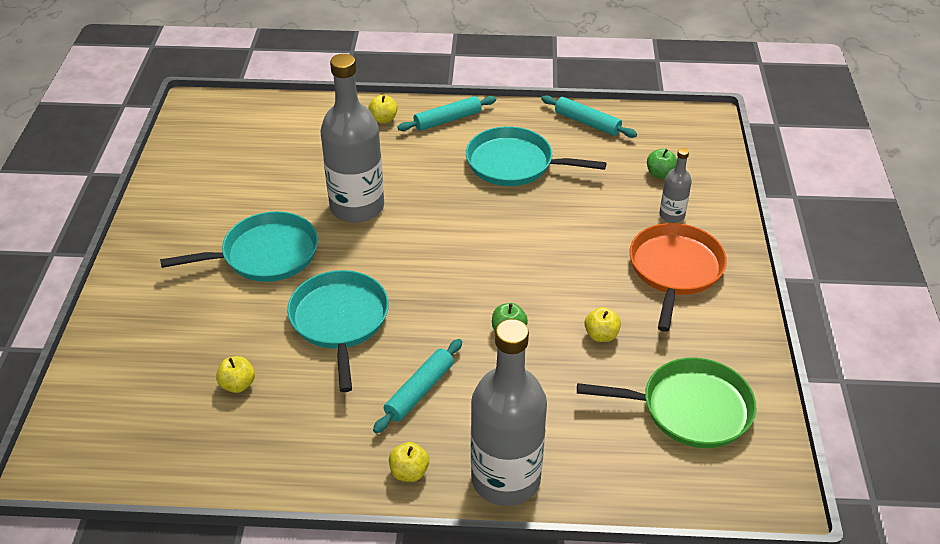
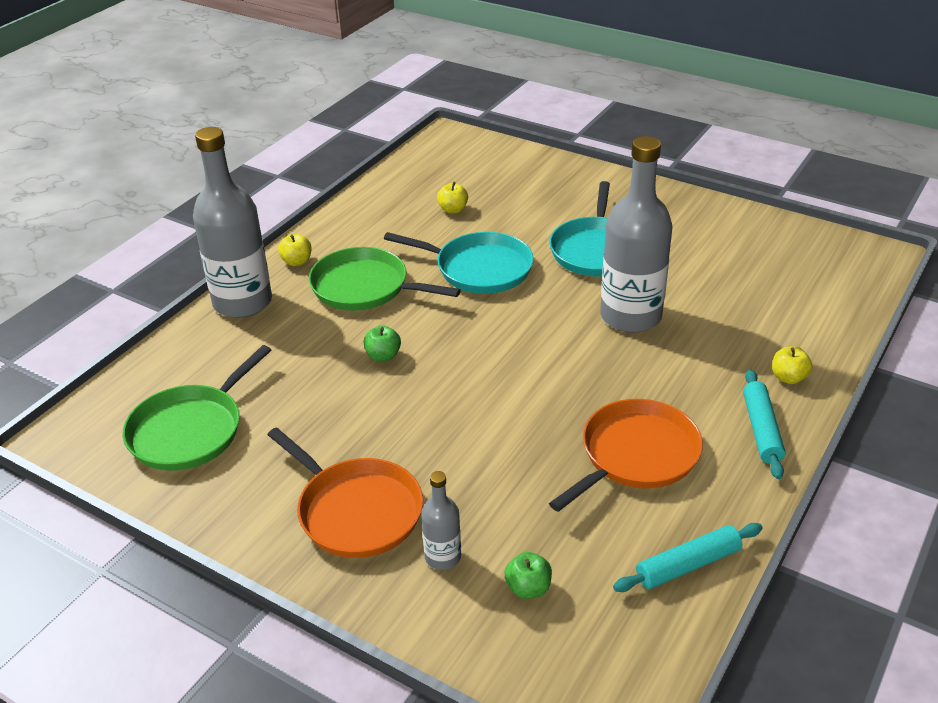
camera: 120 degrees right, 5 degrees down
(419, 391) = (365, 287): turquoise rolling pin -> green pan
(514, 164) = (635, 455): turquoise pan -> orange pan
(601, 335) = (323, 412): yellow apple -> none

